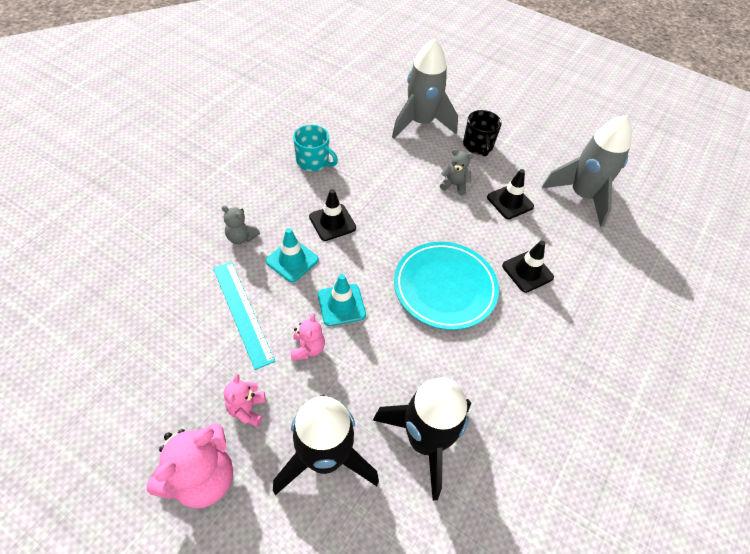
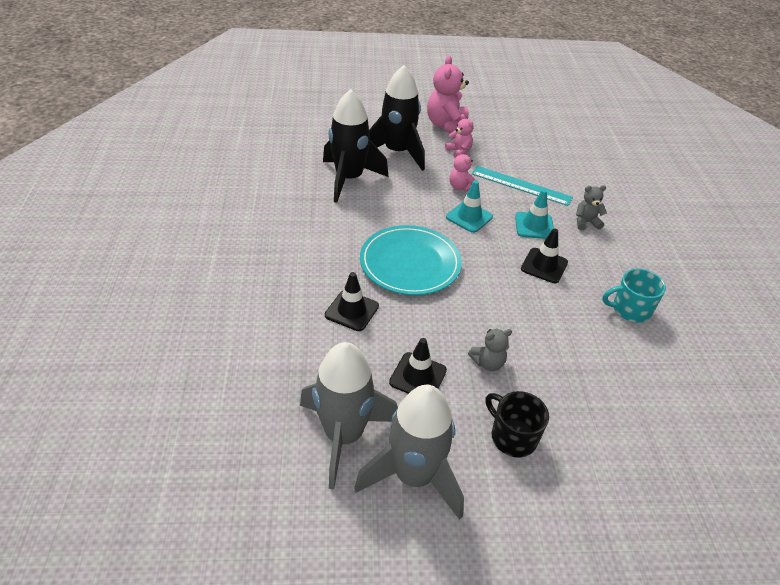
camera: 145 degrees right, 10 degrees down
(421, 123) = (603, 428): grey rocket -> grey rocket (414, 476)

